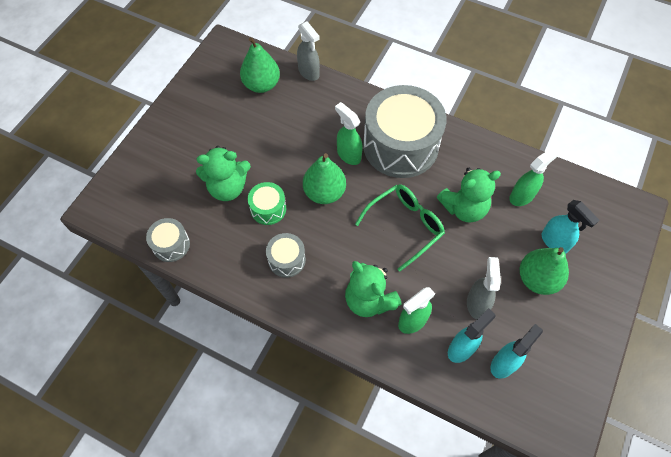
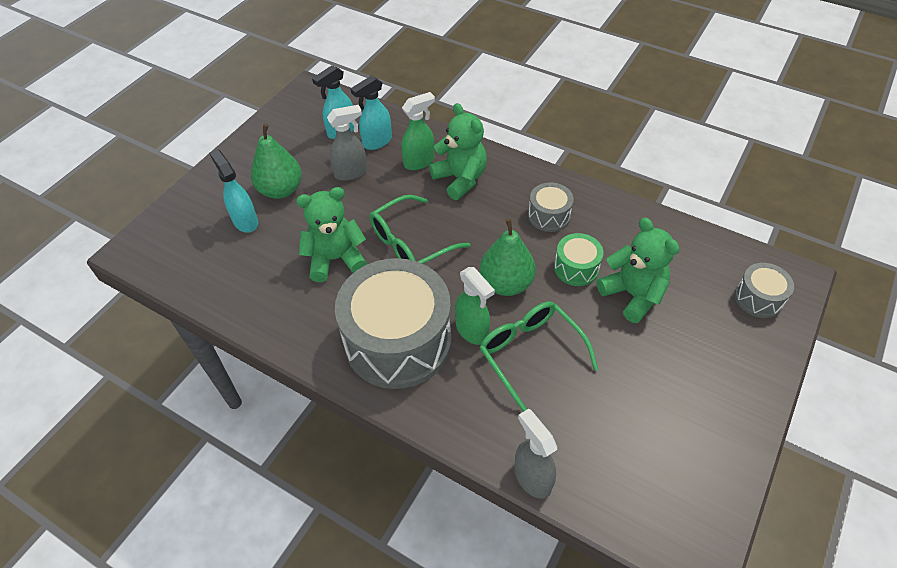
camera: 175 degrees left, 10 degrees down
(171, 245) = (685, 234): grey drum -> grey drum (758, 298)
(228, 187) = (632, 295): green teddy bear -> green teddy bear turned 60 degrees clockwise
(261, 85) = (611, 456): green pear -> none
(307, 140) = (530, 354): none -> green glasses
(477, 303) = (351, 173): grey spray bottle -> grey spray bottle turned 120 degrees counterclockwise
(522, 196) = (259, 269): green spray bottle -> none

